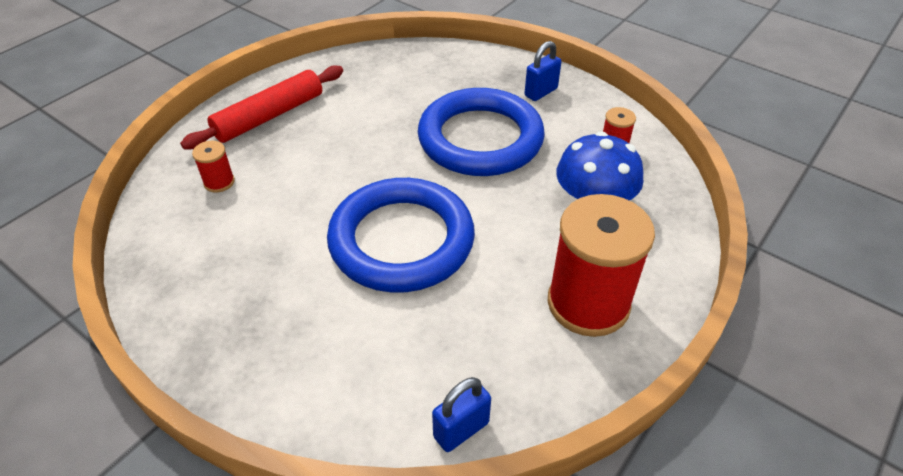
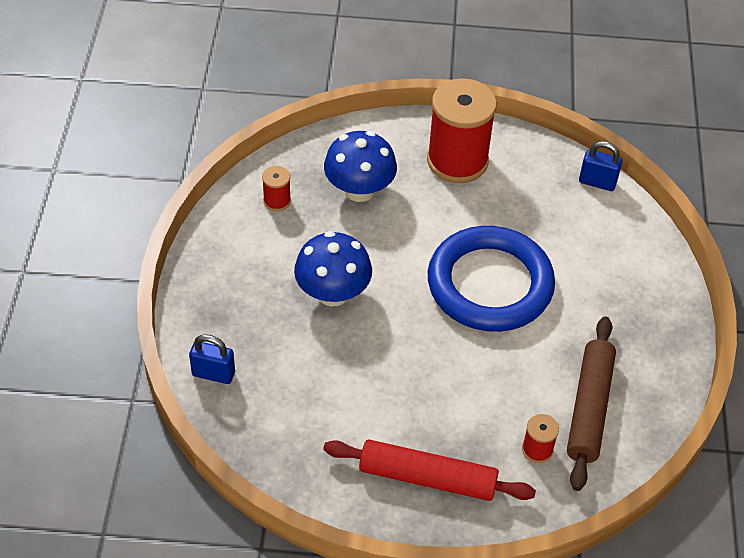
camera: 125 degrees left, 5 degrees up
(212, 235) = (589, 408): none -> brown rolling pin
(480, 139) = (333, 293): blue ring -> blue mushroom
(540, 92) = (228, 280): blue padlock -> blue padlock (213, 374)

